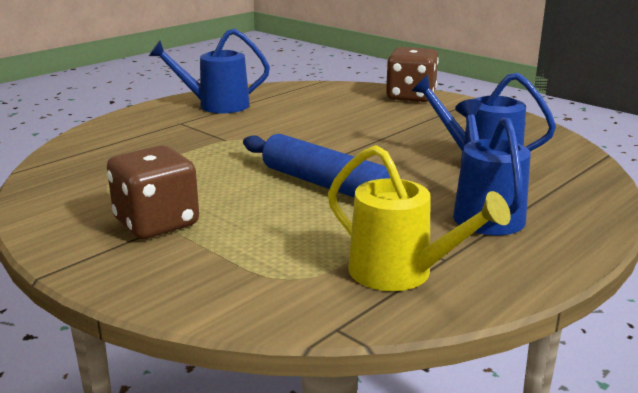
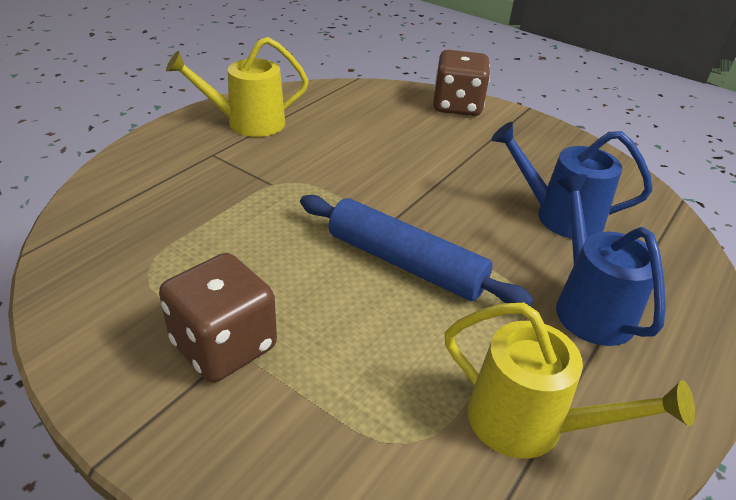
camera: 10 degrees left, 15 degrees up
(216, 106) = (247, 123): blue watering can -> yellow watering can

